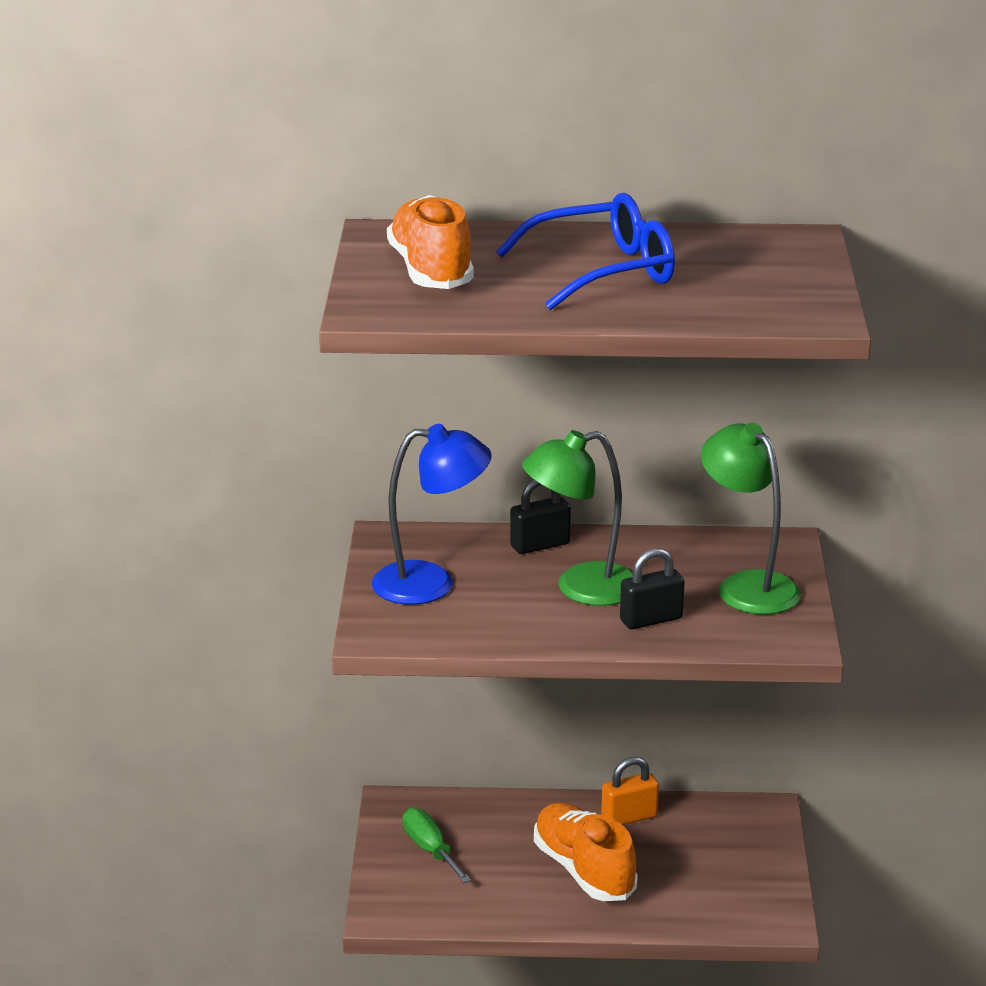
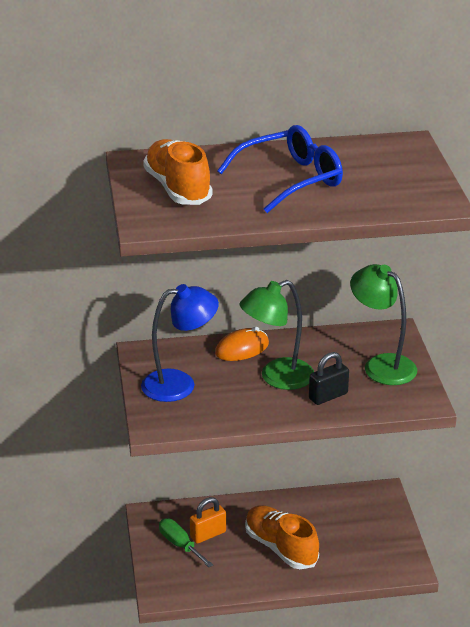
camera: 10 degrees left, 5 degrees up
(540, 545) = (242, 348): black padlock -> orange mouse
(629, 817) = (300, 507): orange padlock -> orange padlock (208, 534)

